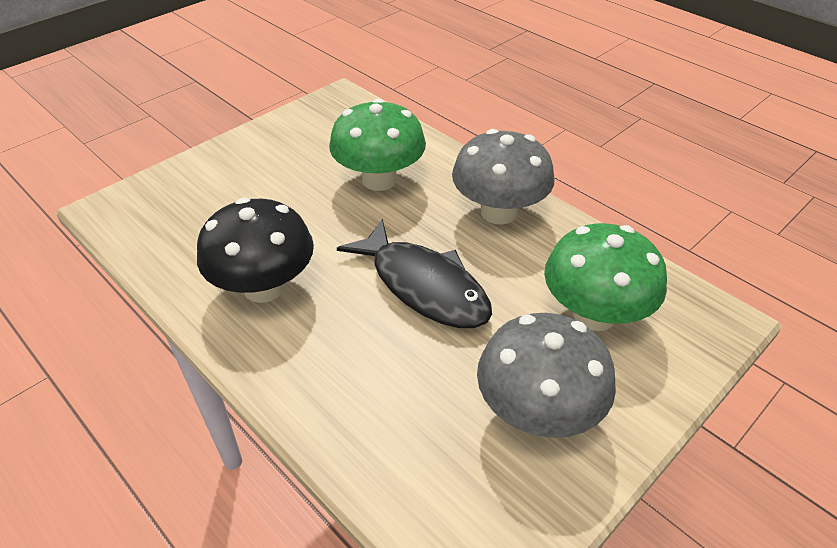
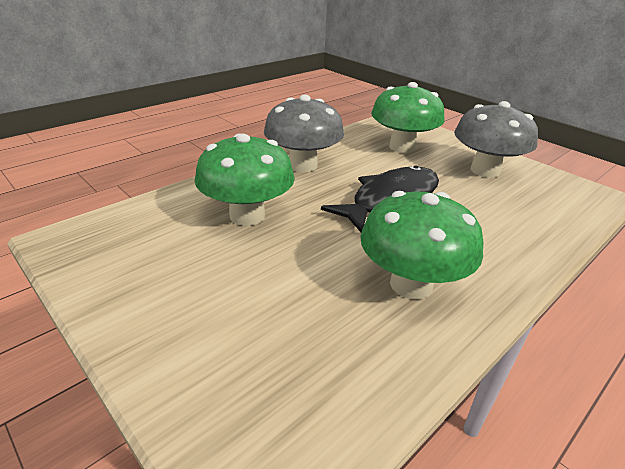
camera: 90 degrees left, 10 degrees down
(264, 287) = (411, 284): black mushroom -> green mushroom

